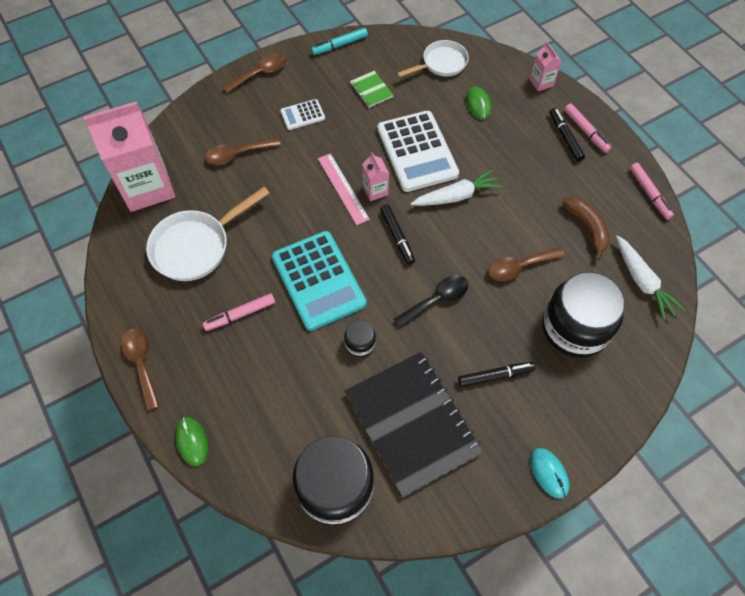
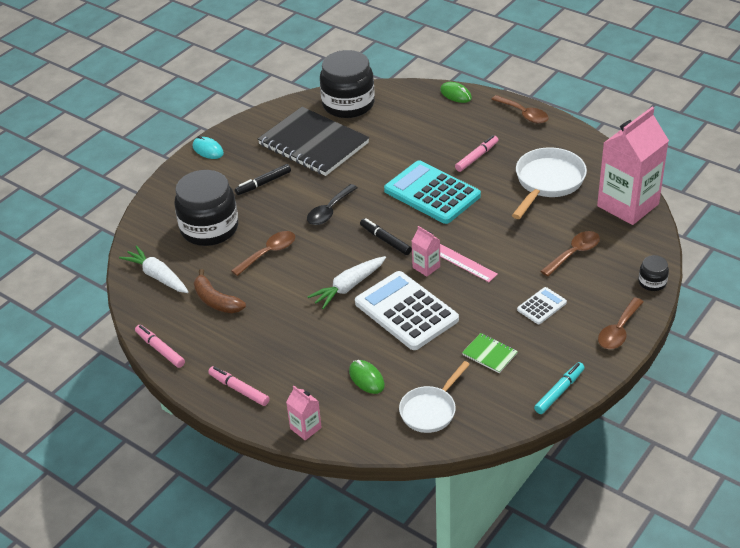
camera: 160 degrees right, 20 degrees down
(360, 344) = (375, 169): black jar -> black jar (652, 282)
(565, 137) = (259, 375): black marker -> none

